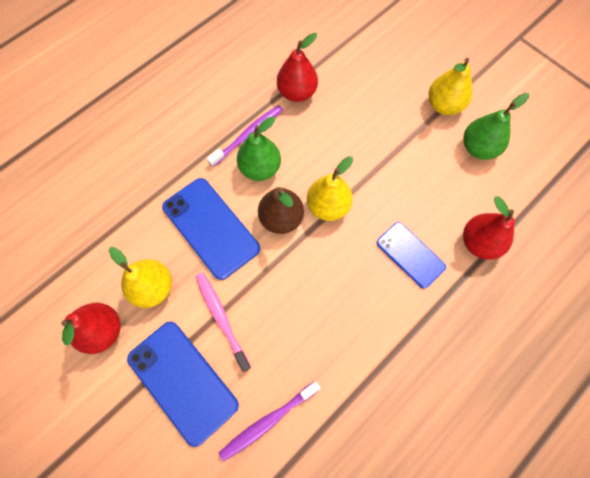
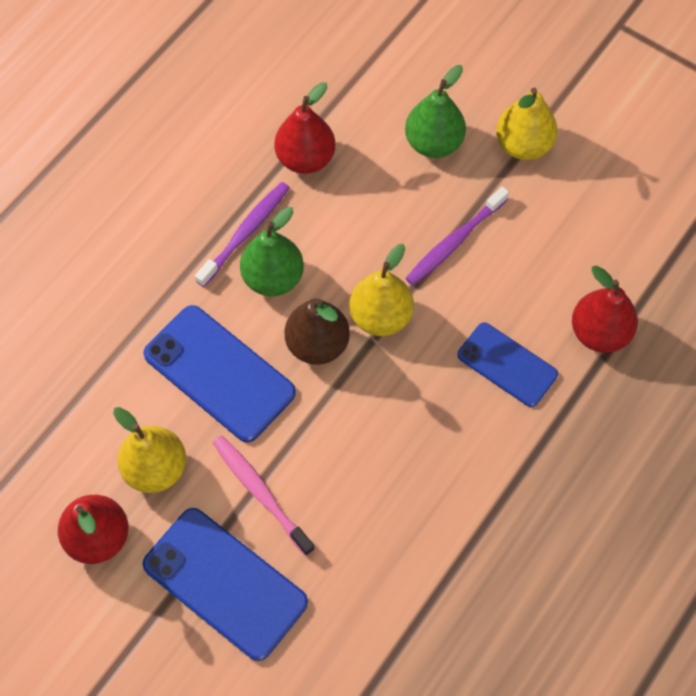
camera: 10 degrees left, 5 degrees down
(268, 421) = (351, 612): purple toothbrush -> purple toothbrush (455, 241)
(478, 148) = (581, 200): green pear -> green pear (433, 143)

